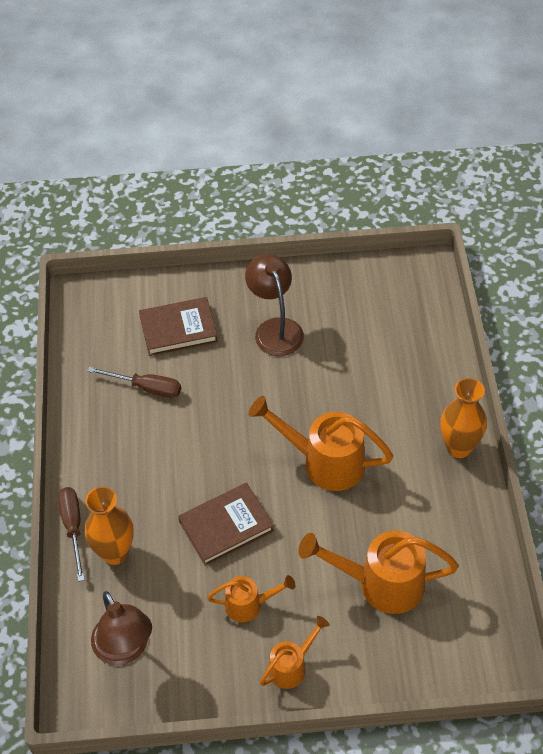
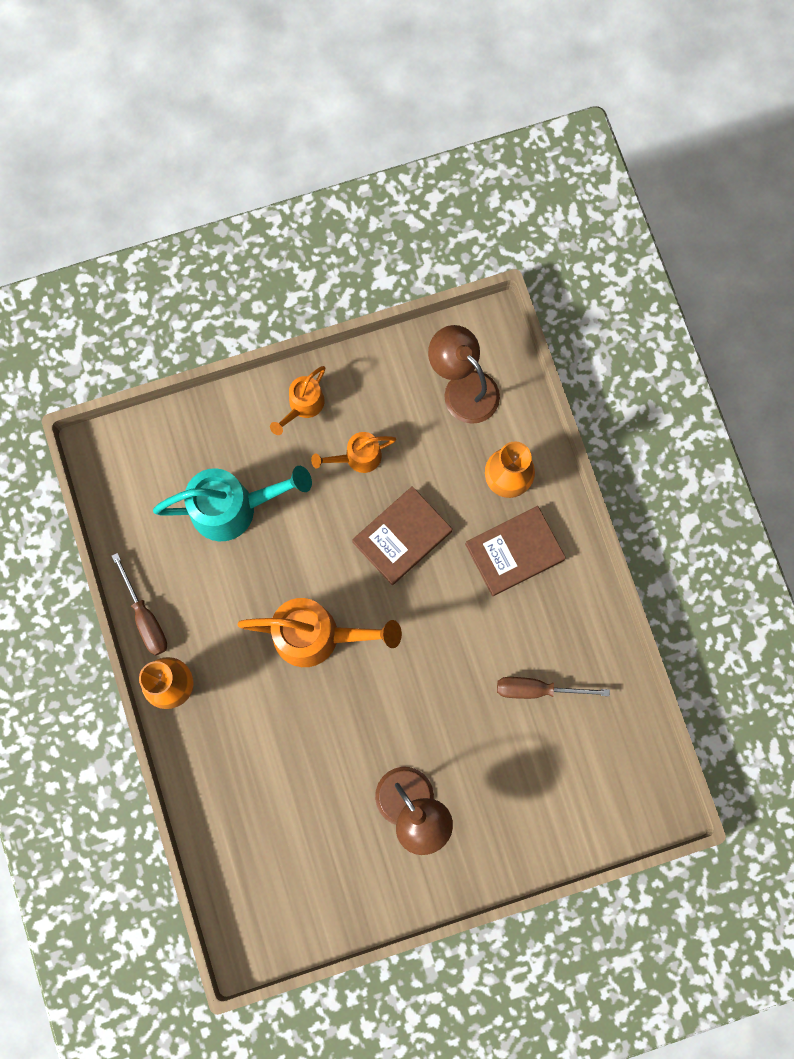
camera: 165 degrees right, 25 degrees up
(73, 527) = (557, 501): brown screwdriver -> brown screwdriver (145, 617)
(178, 329) = (526, 781): brown book -> brown book (514, 552)
(381, 584) = (233, 508): orange watering can -> turquoise watering can

